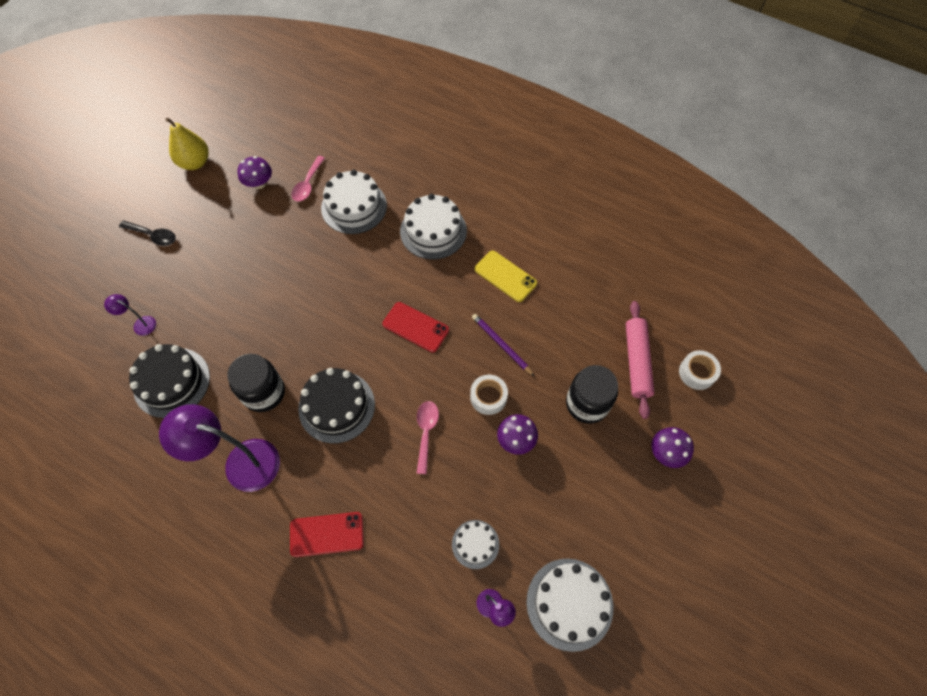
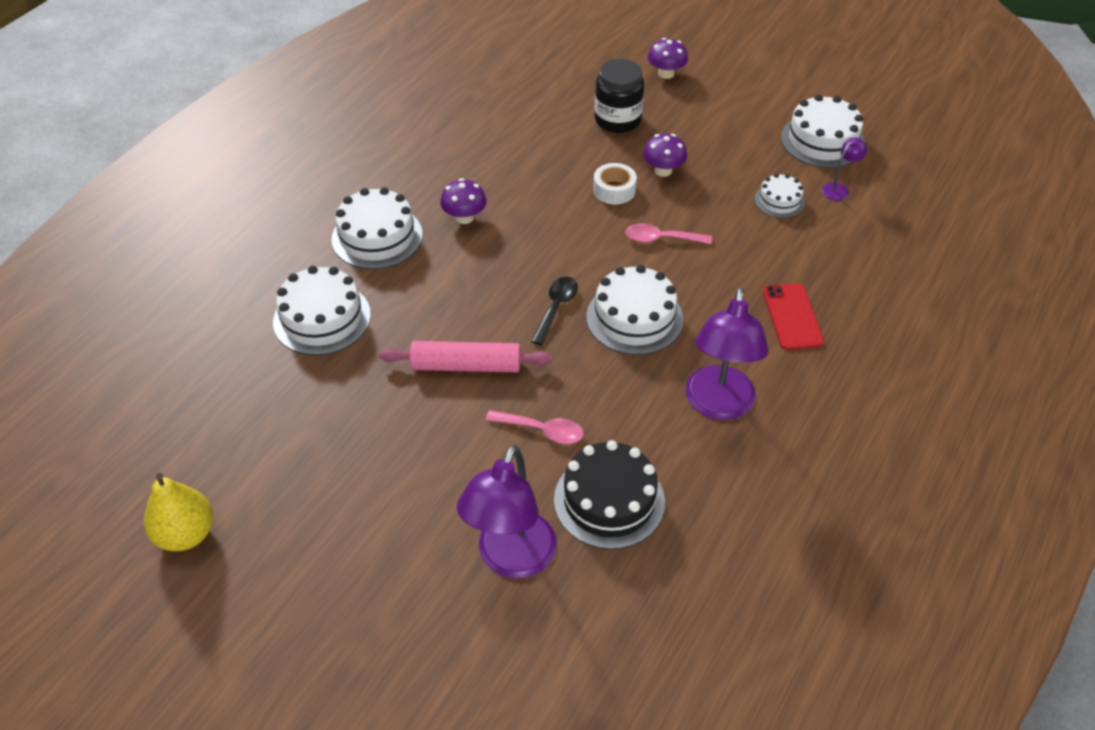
camera: 90 degrees left, 15 degrees down
(140, 324) = (511, 559): purple lamp -> purple lamp, size x2.20
(153, 236) = (338, 572): black spoon -> black spoon (556, 308)
(259, 183) = (253, 436): purple mushroom -> purple mushroom (464, 217)
(264, 392) = (620, 392): black jar -> none
(308, 184) = (268, 374): pink spoon -> pink spoon (542, 430)
(336, 406) = (634, 318): black cake -> white cake
(415, 327) = (523, 250): red phone -> none
(501, 345) = (548, 179): purple pencil -> none
(505, 276) = (454, 174): yellow phone -> none
(637, 362) = (567, 84): pink rolling pin -> pink rolling pin (466, 366)
(697, 373) = (579, 48): white tape -> none

